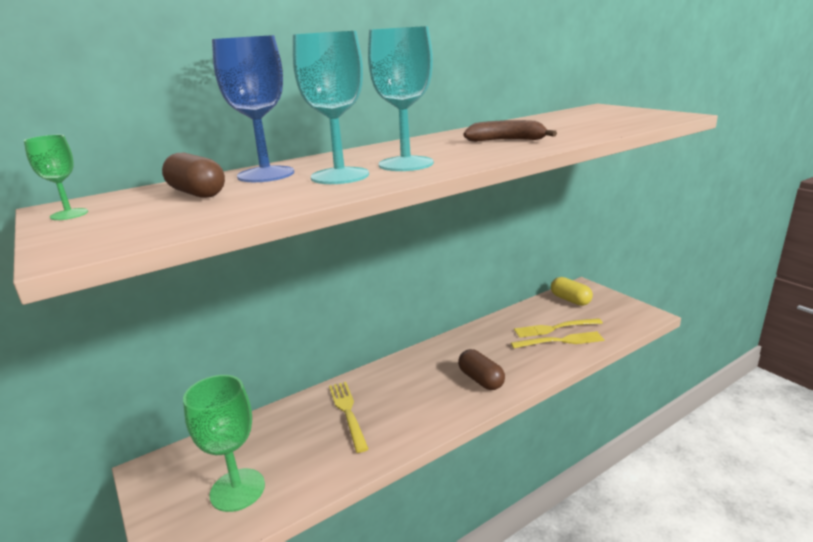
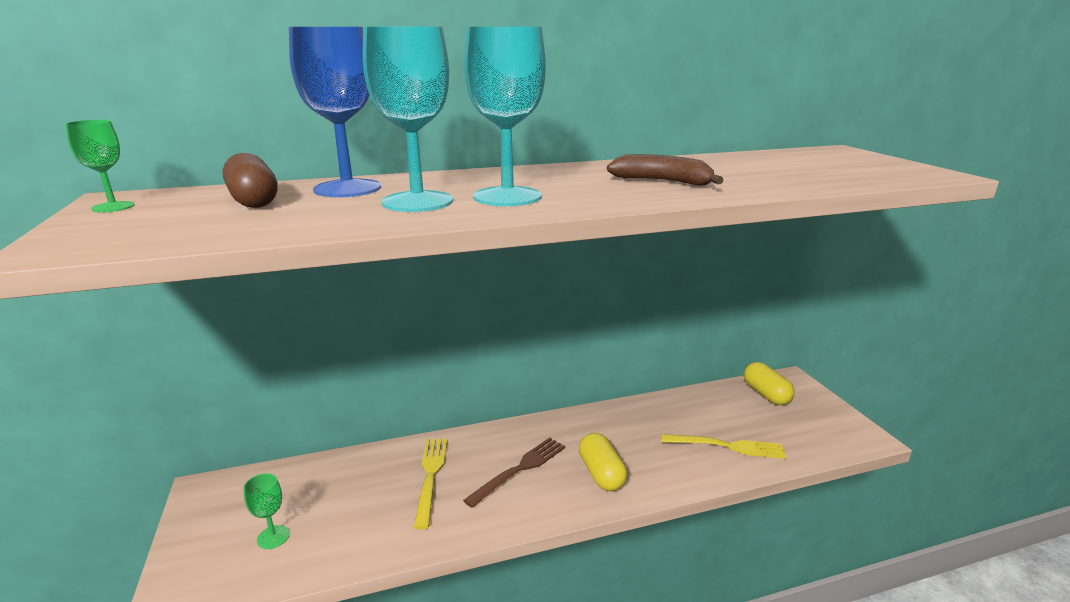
camera: 15 degrees right, 0 degrees up
(237, 490) = (273, 537): green goblet -> green goblet, size x0.50
(417, 390) = (520, 469): none -> brown fork
(481, 380) = (601, 474): brown capsule -> yellow capsule
(554, 328) = (727, 427): yellow fork -> none

